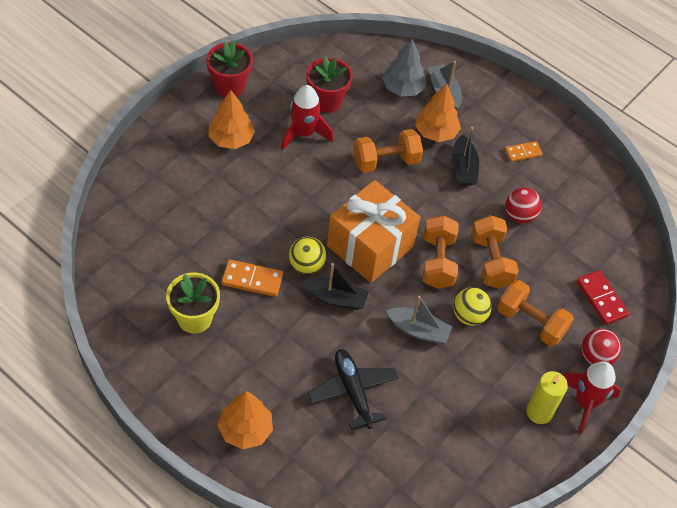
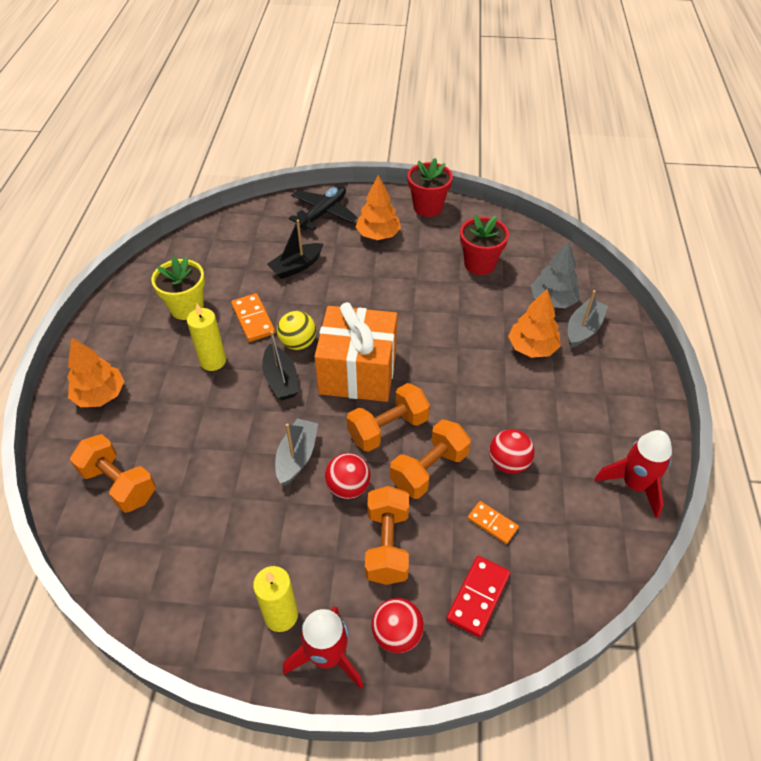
camera: 60 degrees right, 5 degrees down
(275, 332) = (213, 361): none -> yellow candle
(304, 133) = (430, 269): red rocket -> red rocket (634, 485)
(353, 391) = (191, 445): black plane -> black plane (323, 213)
(386, 161) = (460, 333): orange dumbbell -> orange dumbbell (119, 484)
(418, 330) = (297, 457): grey boat -> grey boat turned 150 degrees counterclockwise
(463, 168) = (515, 389): black boat -> black boat (296, 266)
(469, 316) = (348, 487): yellow ball -> red ball
(523, 152) = (587, 424): orange domino -> orange domino (492, 523)

